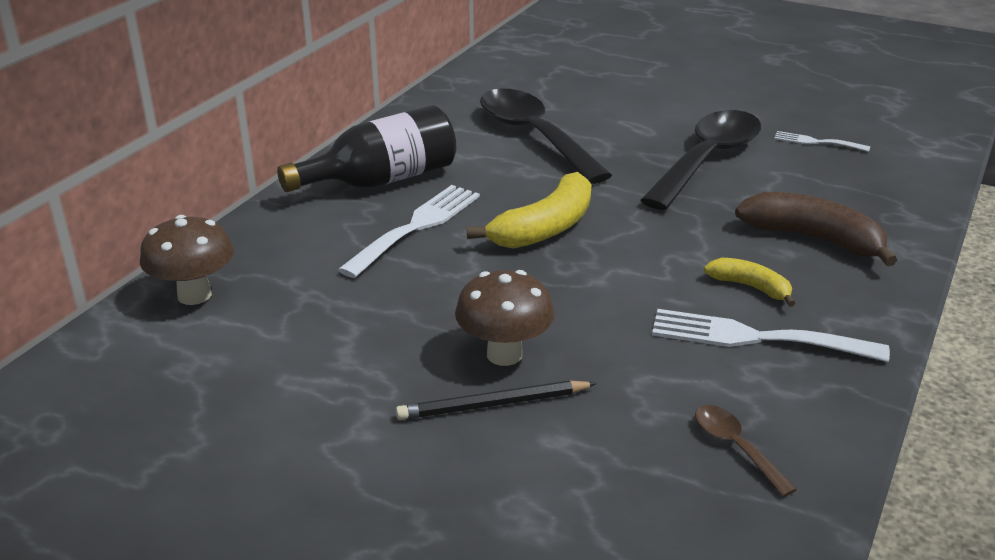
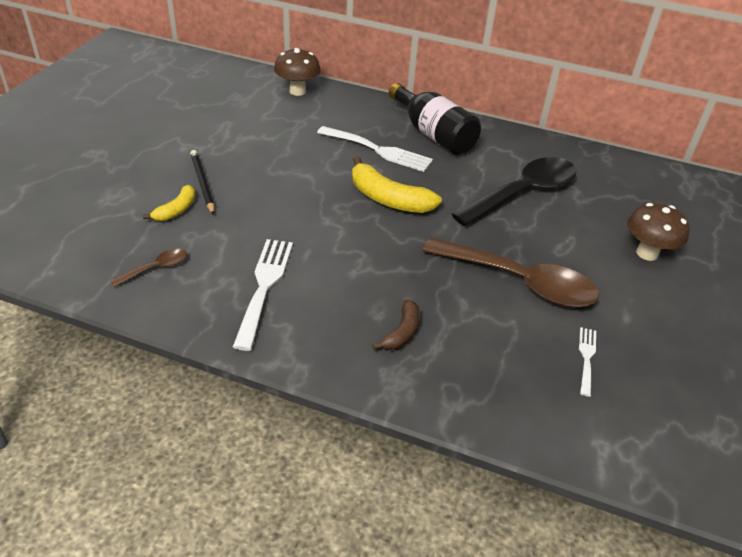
camera: 80 degrees right, 10 degrees up
(504, 354) = (247, 186): brown mushroom -> brown mushroom (647, 253)
(707, 160) = (519, 282): black spoon -> brown spoon
(750, 287) = (326, 290): yellow banana -> yellow banana (176, 210)
(813, 238) = (402, 332): brown banana -> brown banana, size x0.57

